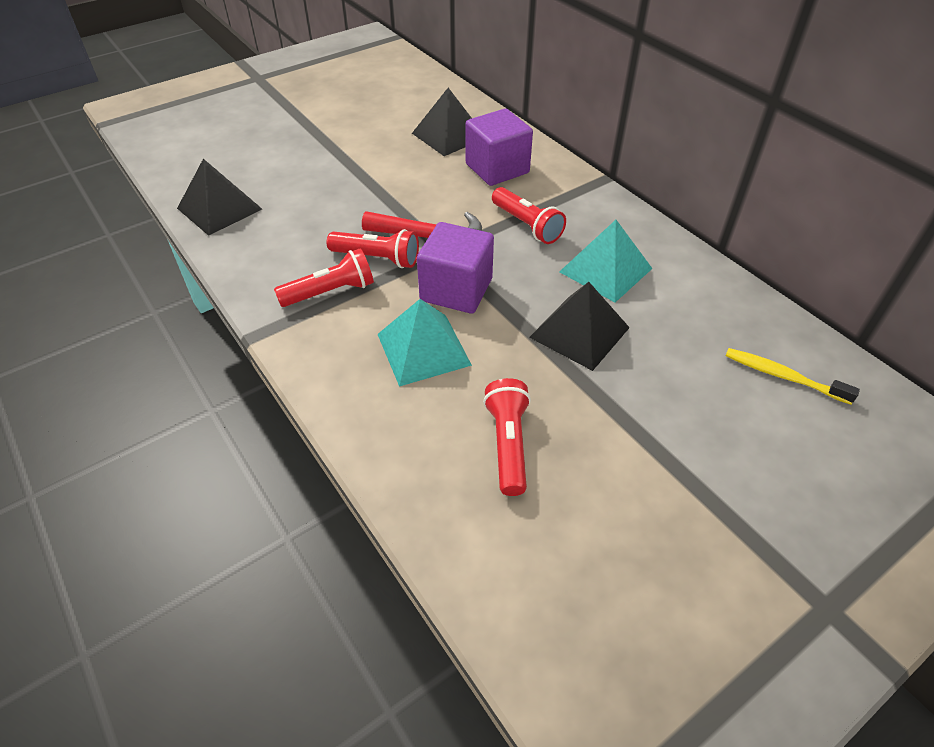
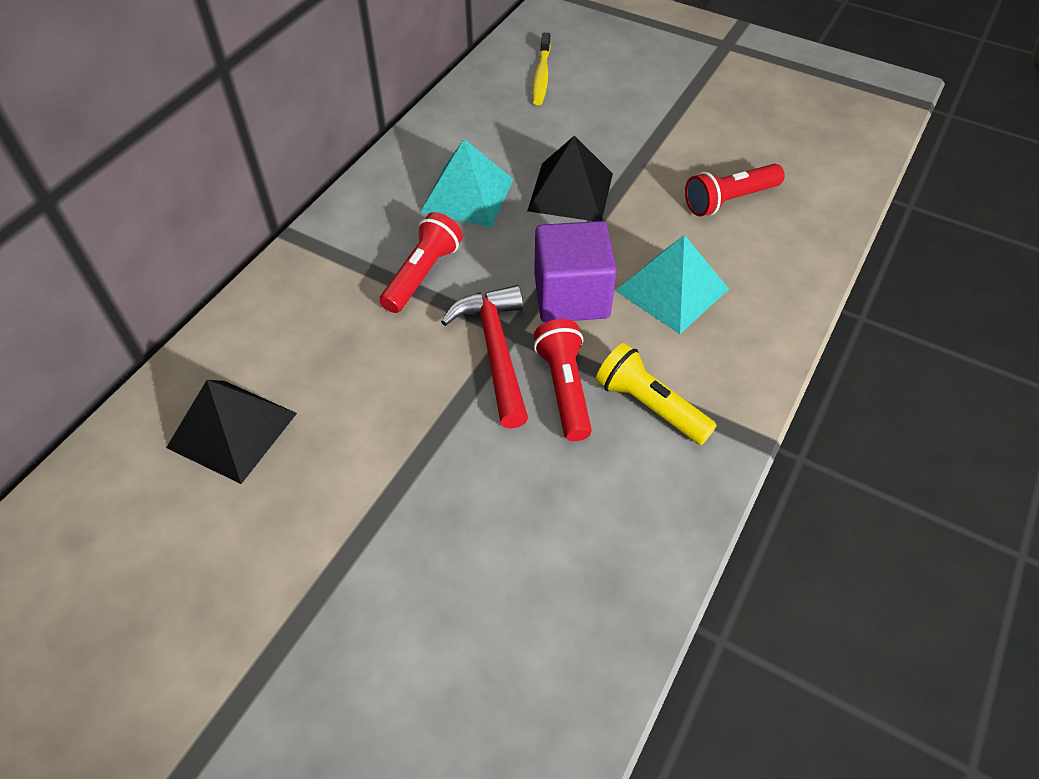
camera: 115 degrees left, 5 degrees up
(219, 208) = (574, 650): black pyramid -> none
(330, 292) = (650, 405): red flashlight -> yellow flashlight
(497, 169) = (307, 341): purple cube -> none

